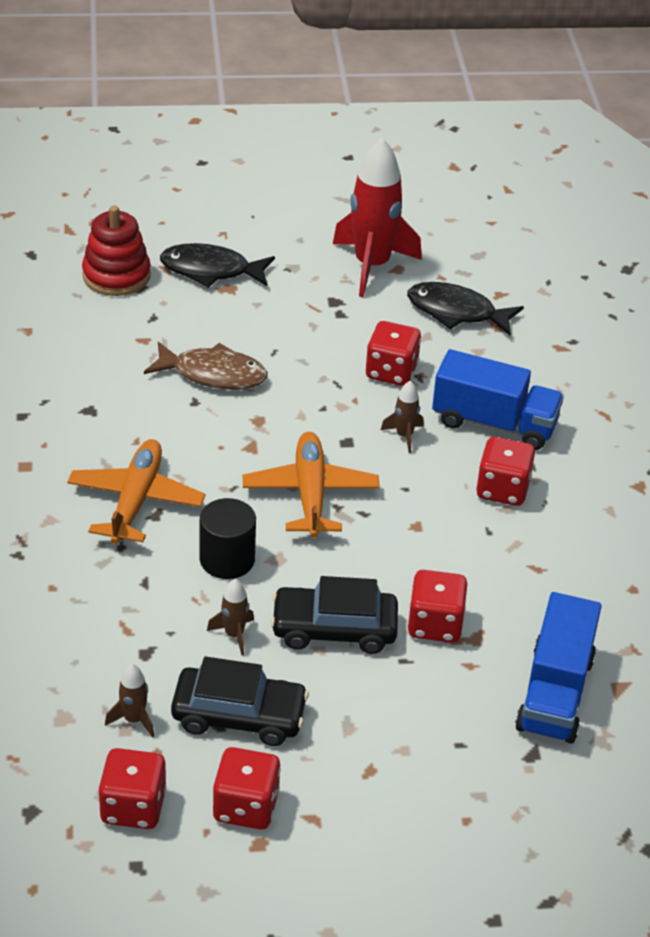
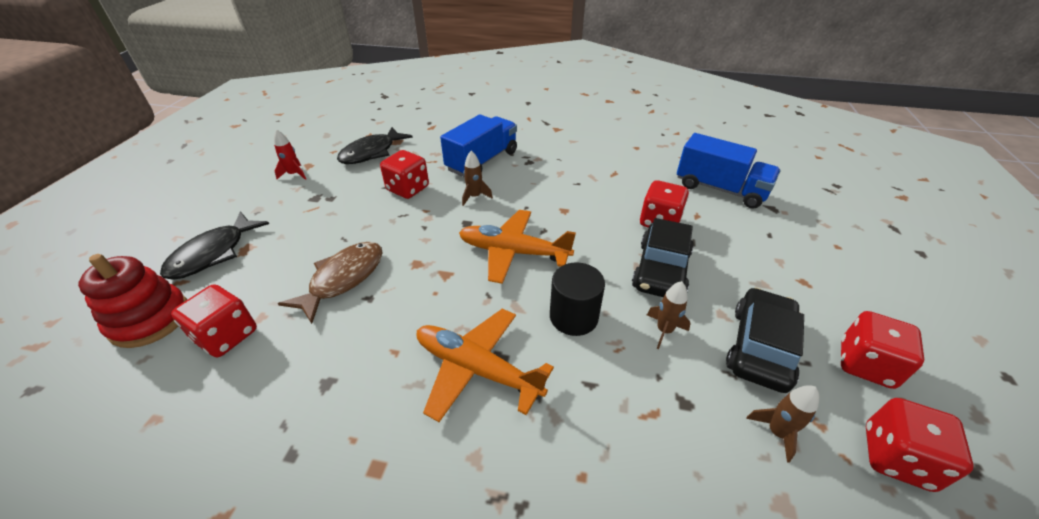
camera: 70 degrees left, 0 degrees up
(372, 265) = (294, 174): red rocket -> red rocket, size x0.44
(502, 489) = (542, 170): red dice -> red dice (227, 336)

